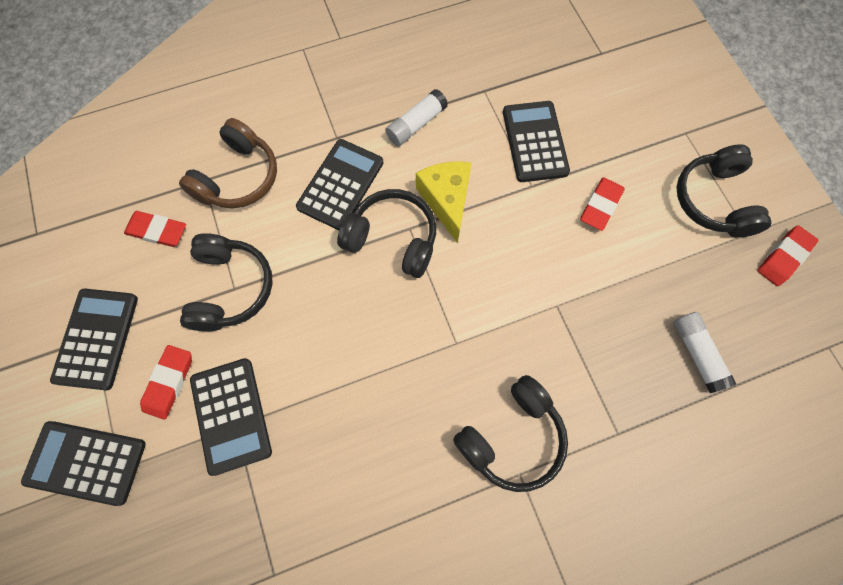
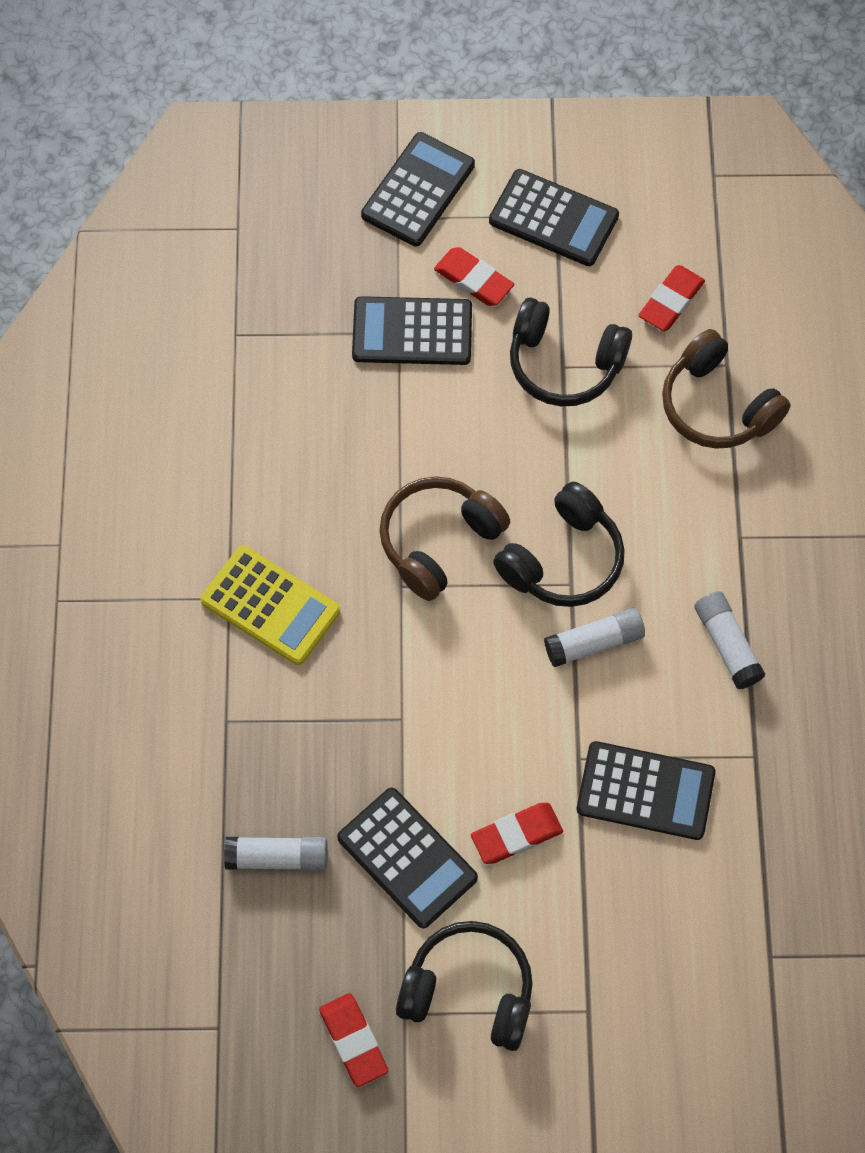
camera: 110 degrees right, 5 degrees down
(340, 184) = (664, 522): black calculator -> black calculator (407, 858)
(410, 328) = (438, 541): none -> brown headphones
(447, 201) = (594, 642): yellow cheese -> white glue stick
(512, 437) = (270, 606): black headphones -> yellow calculator
(600, 206) = (516, 835): red eraser -> red eraser turned 75 degrees counterclockwise

